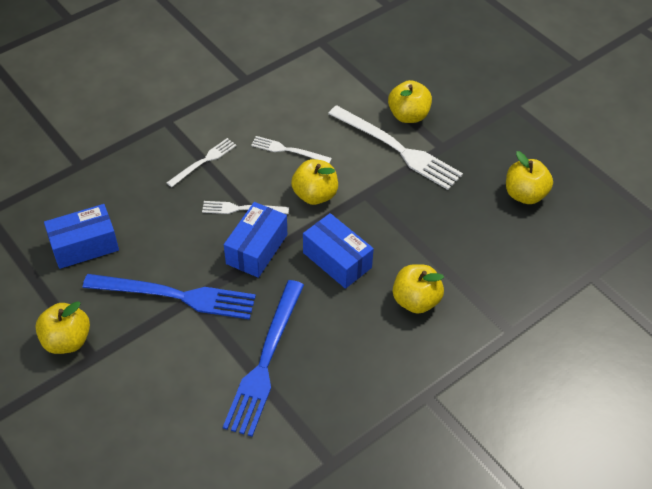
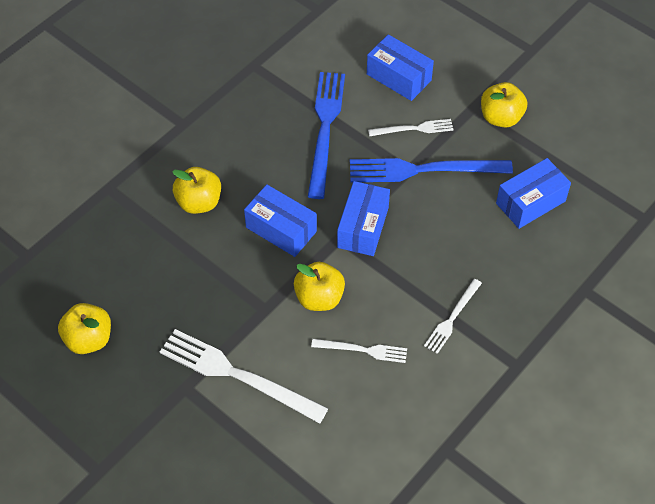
camera: 170 degrees right, 5 degrees up
(159, 413) = (399, 77): none -> blue box
(242, 209) = (391, 268): white fork -> white fork (414, 129)
(408, 115) = (230, 428): yellow apple -> none

